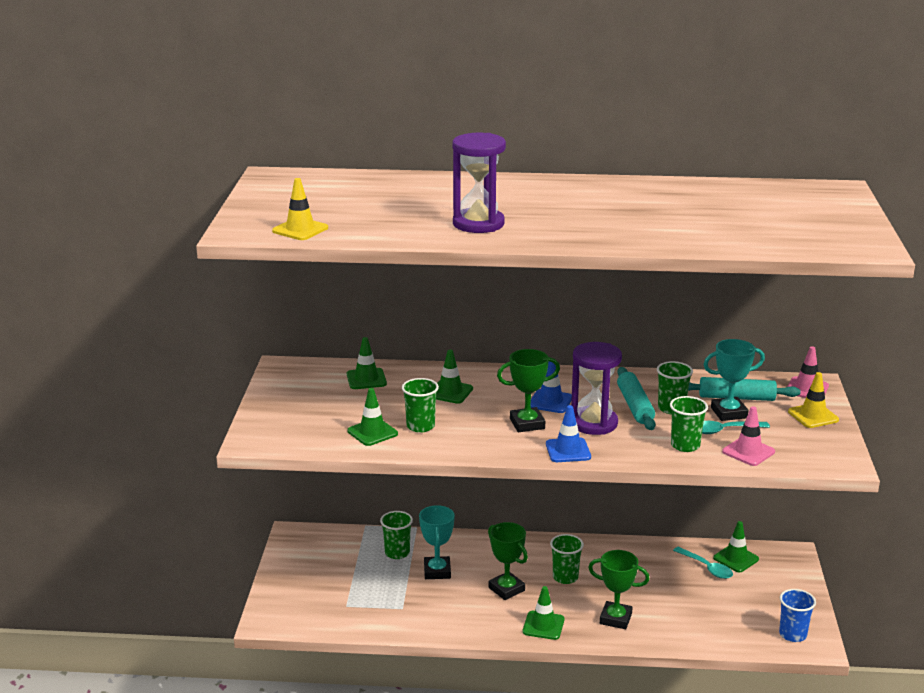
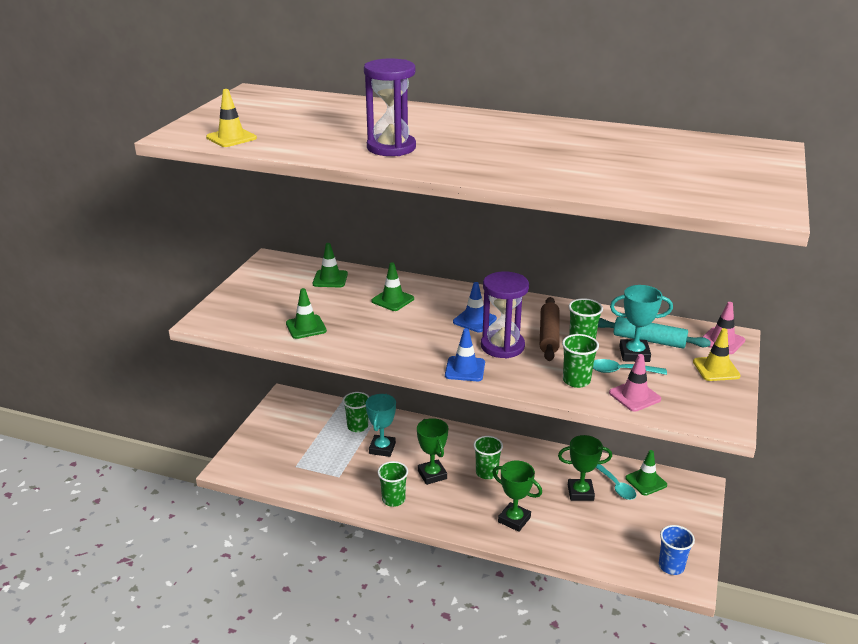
camera: 15 degrees right, 5 degrees up
(420, 426) = (349, 327): green cup -> green cup (393, 499)
(527, 424) = (442, 338): green trophy -> green trophy (580, 492)
(543, 625) = (448, 514): green traffic cone -> none
(635, 406) = (549, 335): turquoise rolling pin -> brown rolling pin

